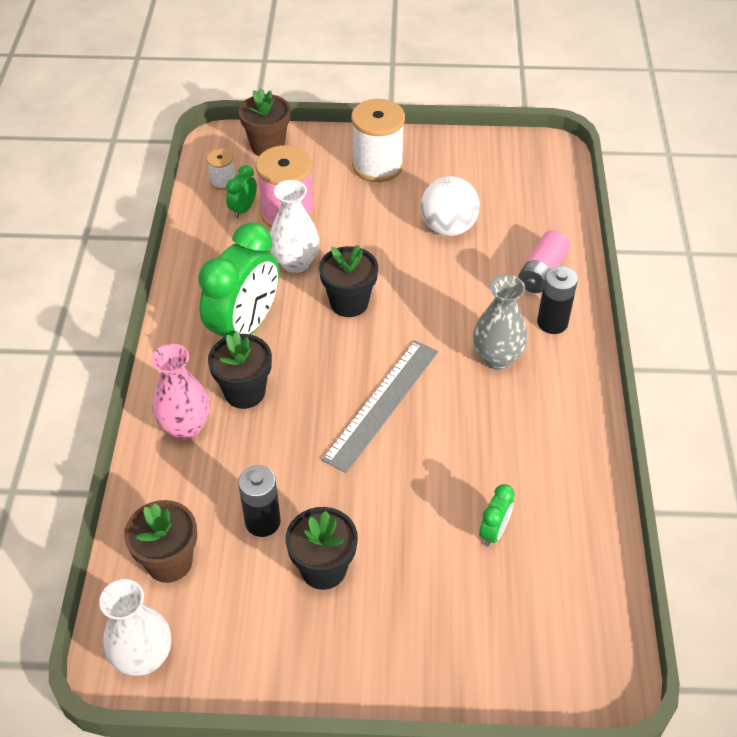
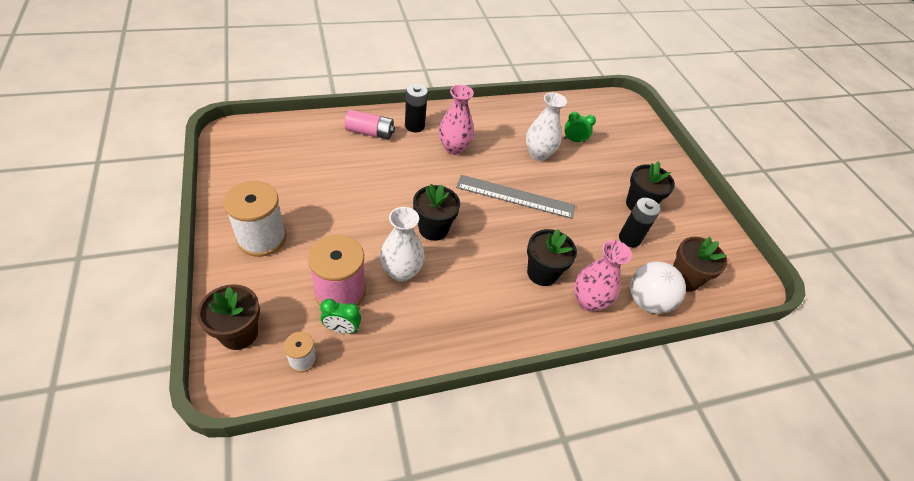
camera: 115 degrees left, 0 degrees up
(144, 657) = (742, 273): white vase -> white vase (538, 154)
(245, 327) = (482, 289): green clock -> none
(448, 227) = (335, 183): white ball -> white ball (647, 301)
(497, 358) = (454, 148): grey vase -> pink vase

